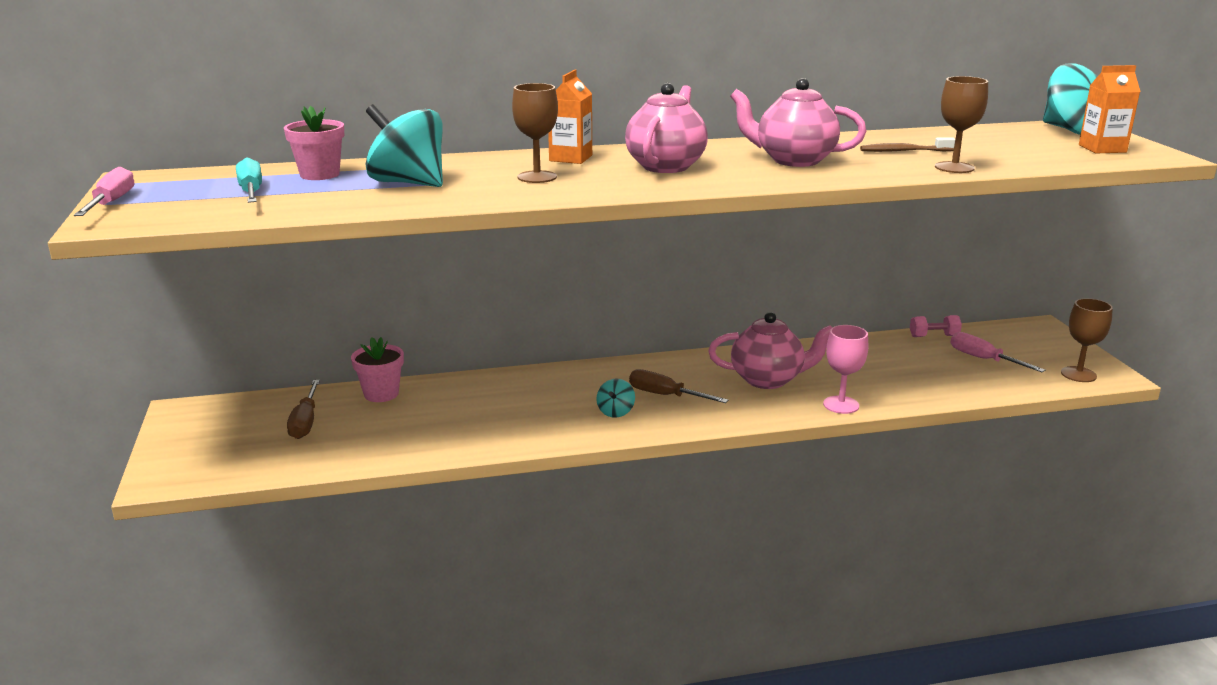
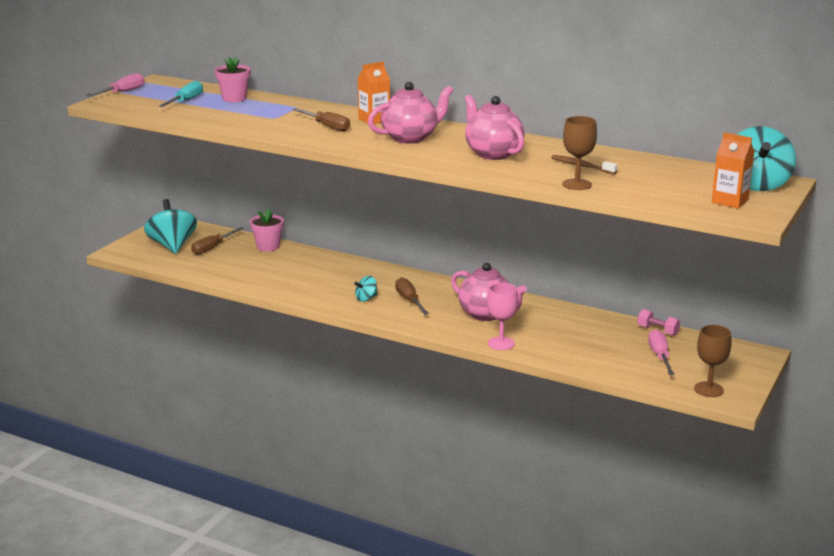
camera: 40 degrees right, 0 degrees up
(408, 183) = (260, 114): turquoise spinning top -> turquoise spinning top (172, 246)
(537, 177) = (327, 127): brown goblet -> brown screwdriver

